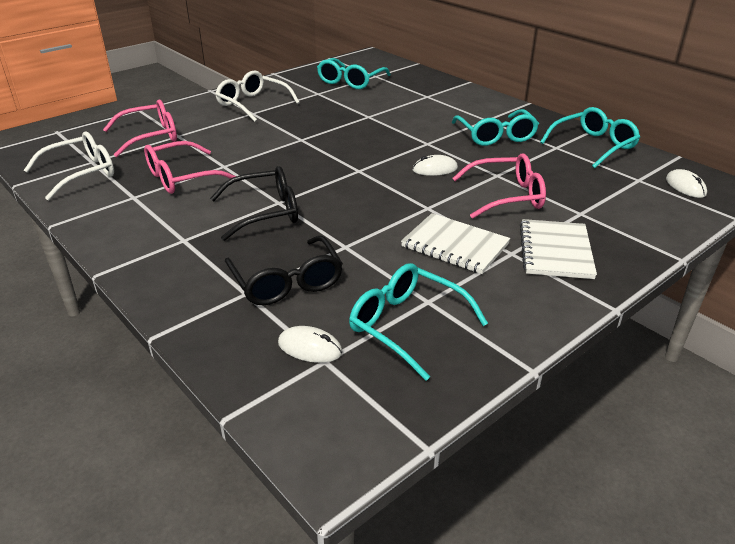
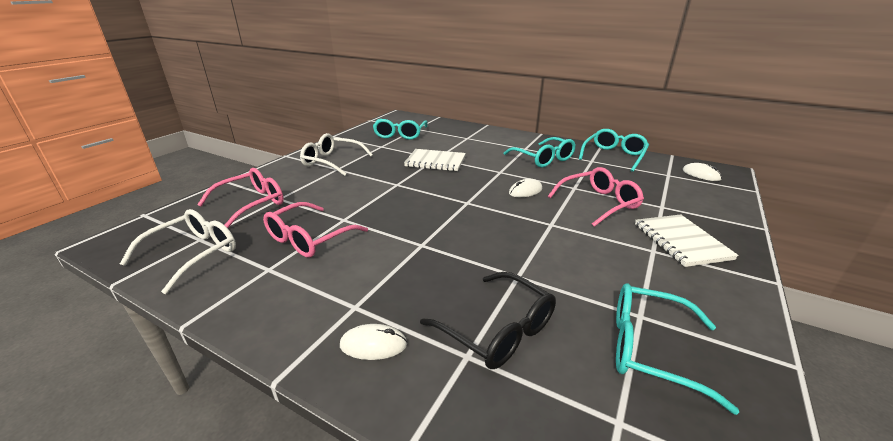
camera: 20 degrees left, 5 degrees down
(265, 212) = (417, 257): black glasses -> none
(310, 347) = (589, 409): white mouse -> white mouse (373, 344)
(455, 245) = (605, 254): white notebook -> white notebook (435, 161)

